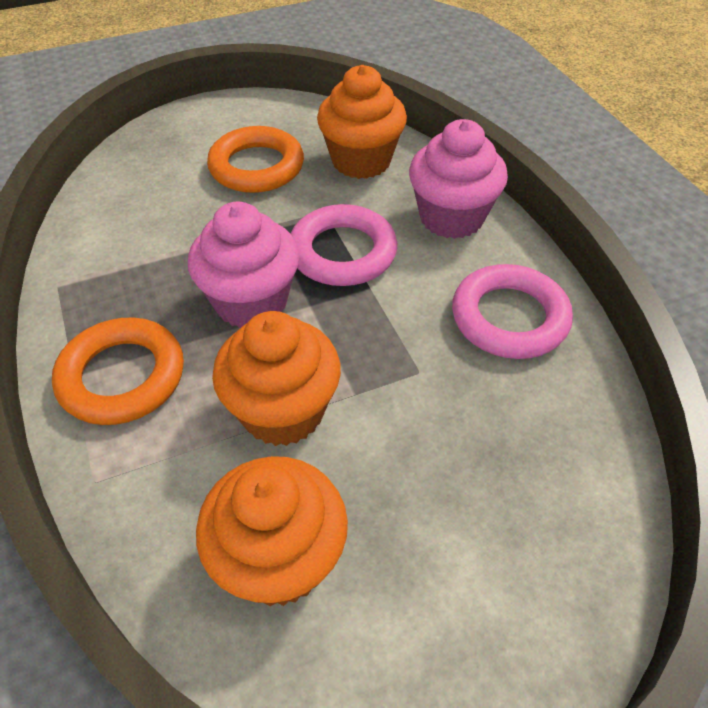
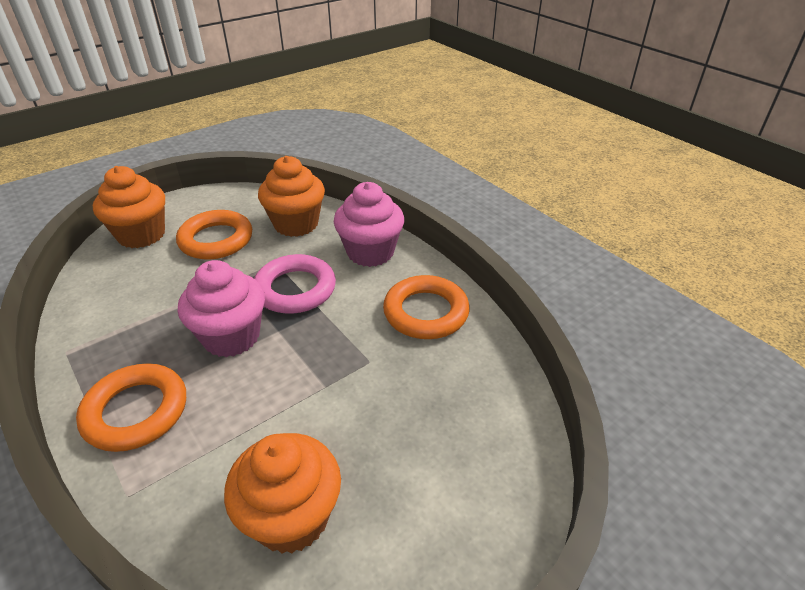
camera: 15 degrees left, 10 degrees down
(283, 411) = (272, 410): orange cupcake -> orange cupcake (141, 235)
(509, 318) = (426, 312): pink ring -> orange ring

